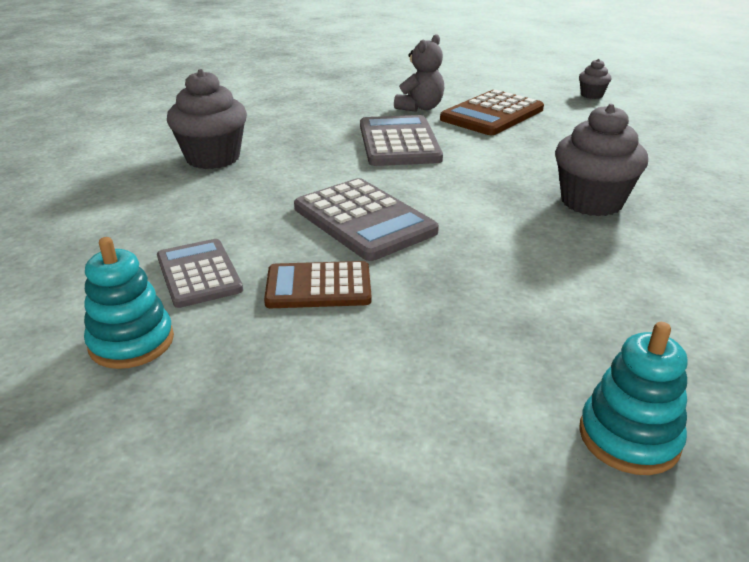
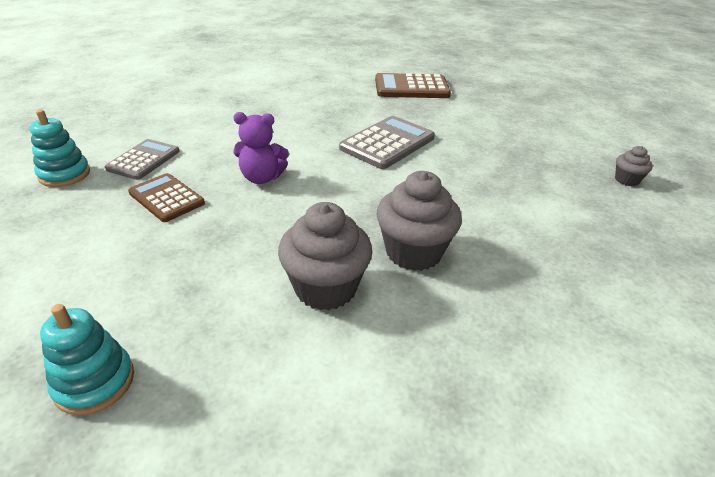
camera: 45 degrees right, 5 degrees up
(213, 158) = (274, 104): grey cupcake -> grey cupcake (325, 288)
(364, 220) = (261, 178): grey calculator -> purple teddy bear
(420, 108) = (457, 127): grey teddy bear -> none
(492, 114) = (498, 155): brown calculator -> brown calculator (411, 87)

